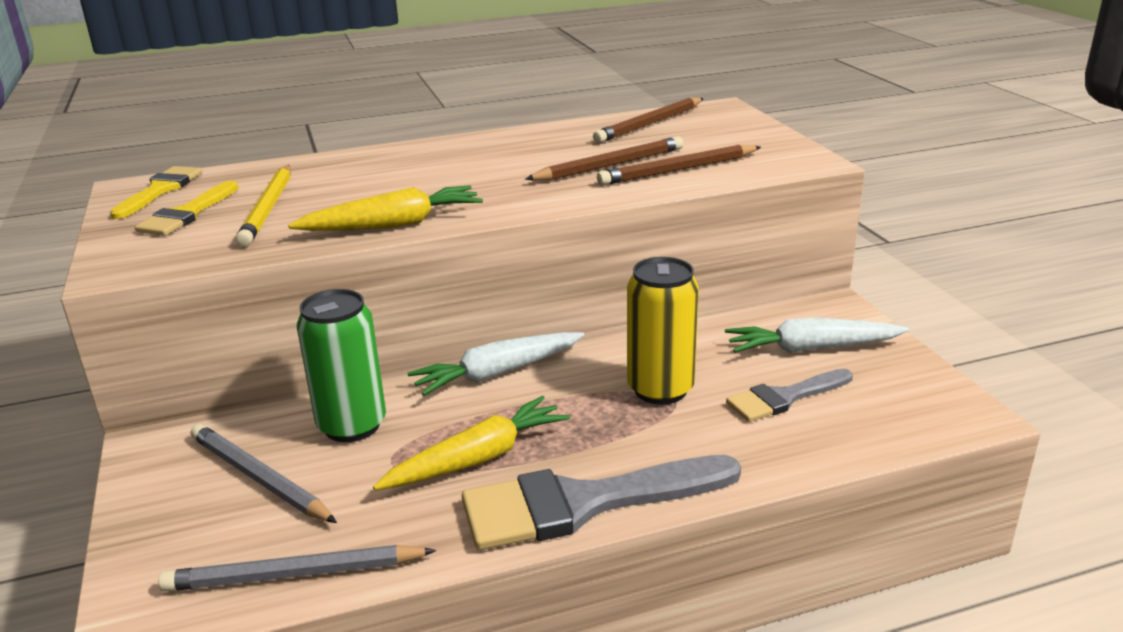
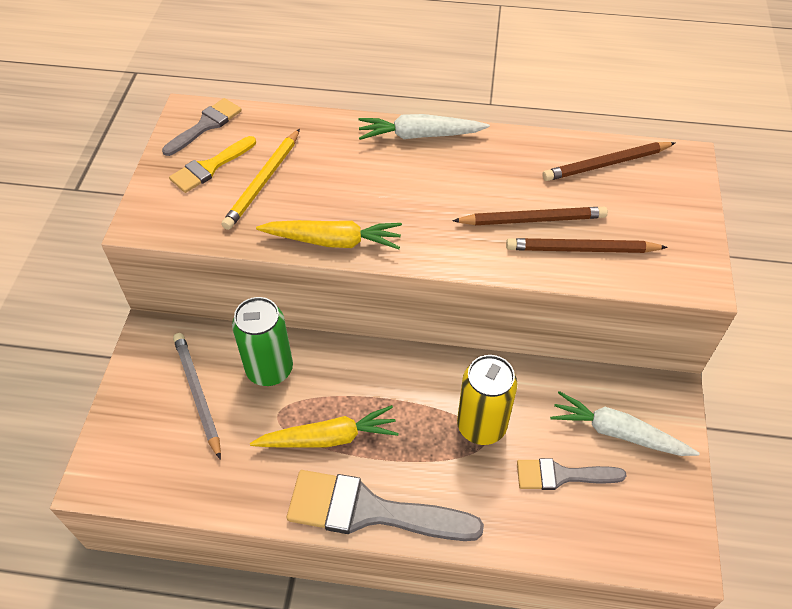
camera: 25 degrees right, 25 degrees up
(160, 190) = (206, 125): yellow brush -> grey brush
(294, 574) = (183, 487): grey pencil -> none
(497, 373) = (383, 358): white carrot -> white carrot (419, 135)

